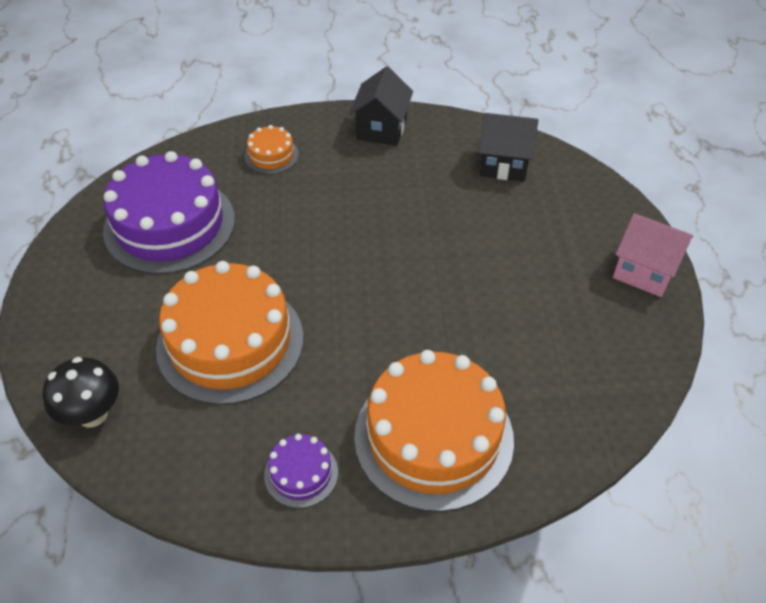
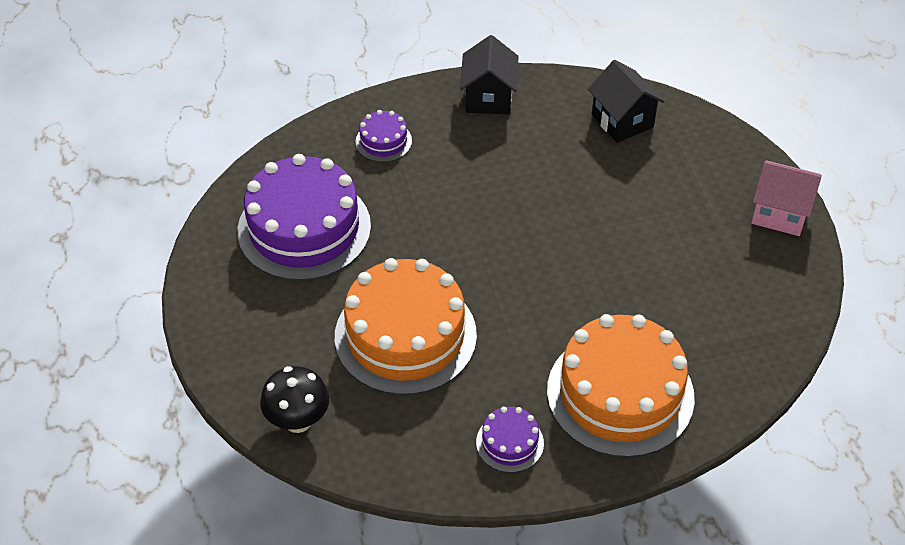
camera: 10 degrees left, 0 degrees up
(271, 155) = (383, 141): orange cake -> purple cake
(504, 164) = (622, 121): black house -> black house turned 60 degrees clockwise

